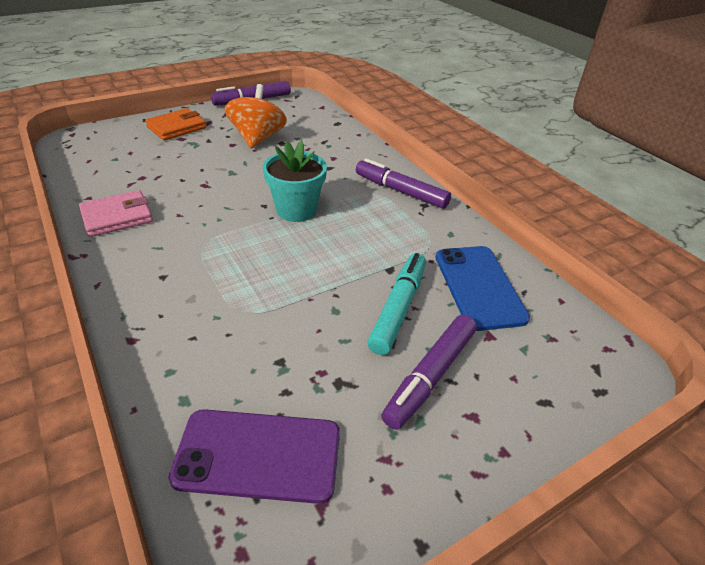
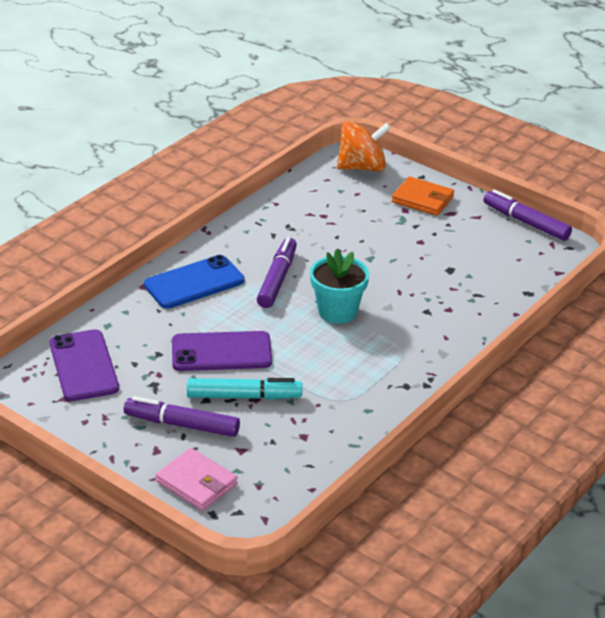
camera: 70 degrees right, 5 degrees down
(117, 217) = (261, 227): pink wallet -> pink wallet (196, 483)
(257, 138) = (445, 252): orange spinning top -> orange spinning top (362, 167)
(311, 304) = (221, 352): none -> purple phone
(400, 191) = (418, 366): purple marker -> purple marker (277, 279)
(479, 286) = (299, 437): blue phone -> blue phone (194, 283)

